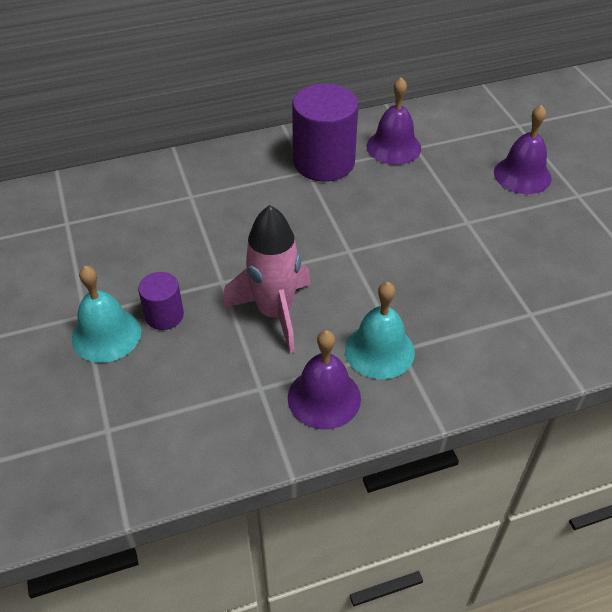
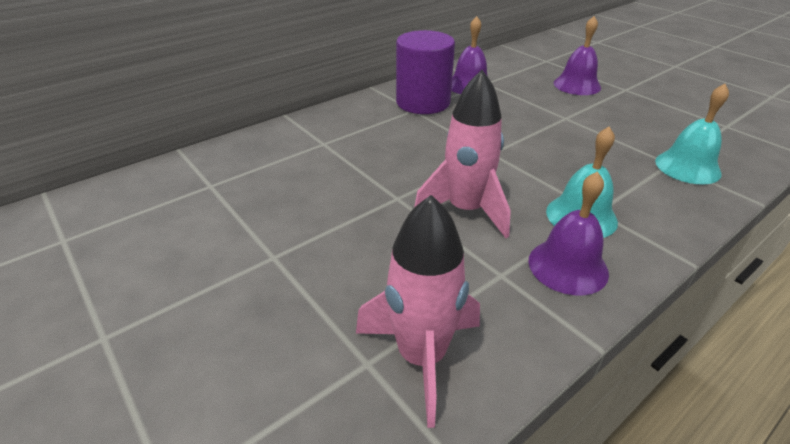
camera: 20 degrees left, 10 degrees down
(106, 335) = (308, 269): turquoise bell -> turquoise bell (687, 167)
(149, 438) = (421, 357): none -> pink rocket
(164, 315) = (360, 237): purple cylinder -> none

